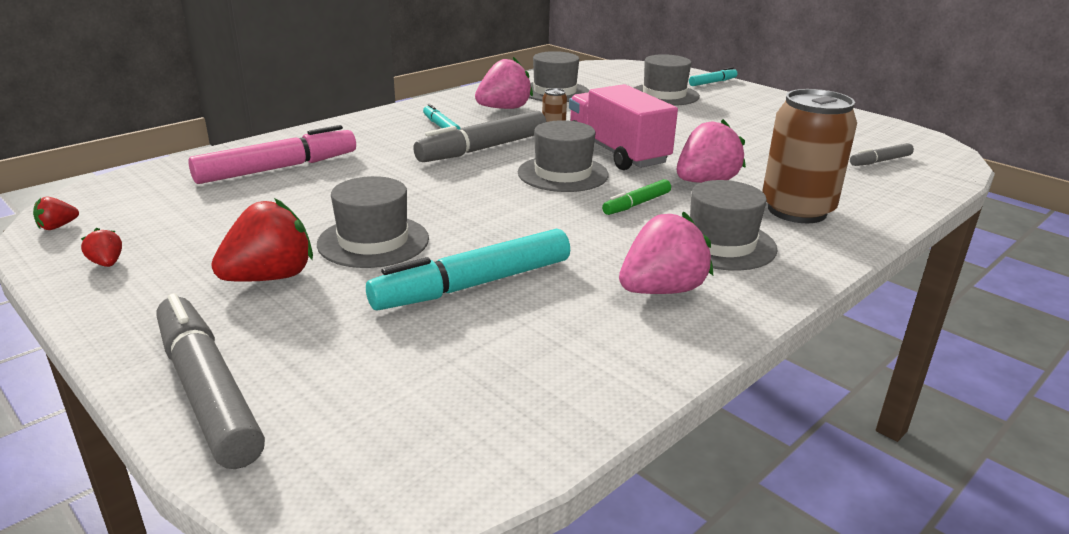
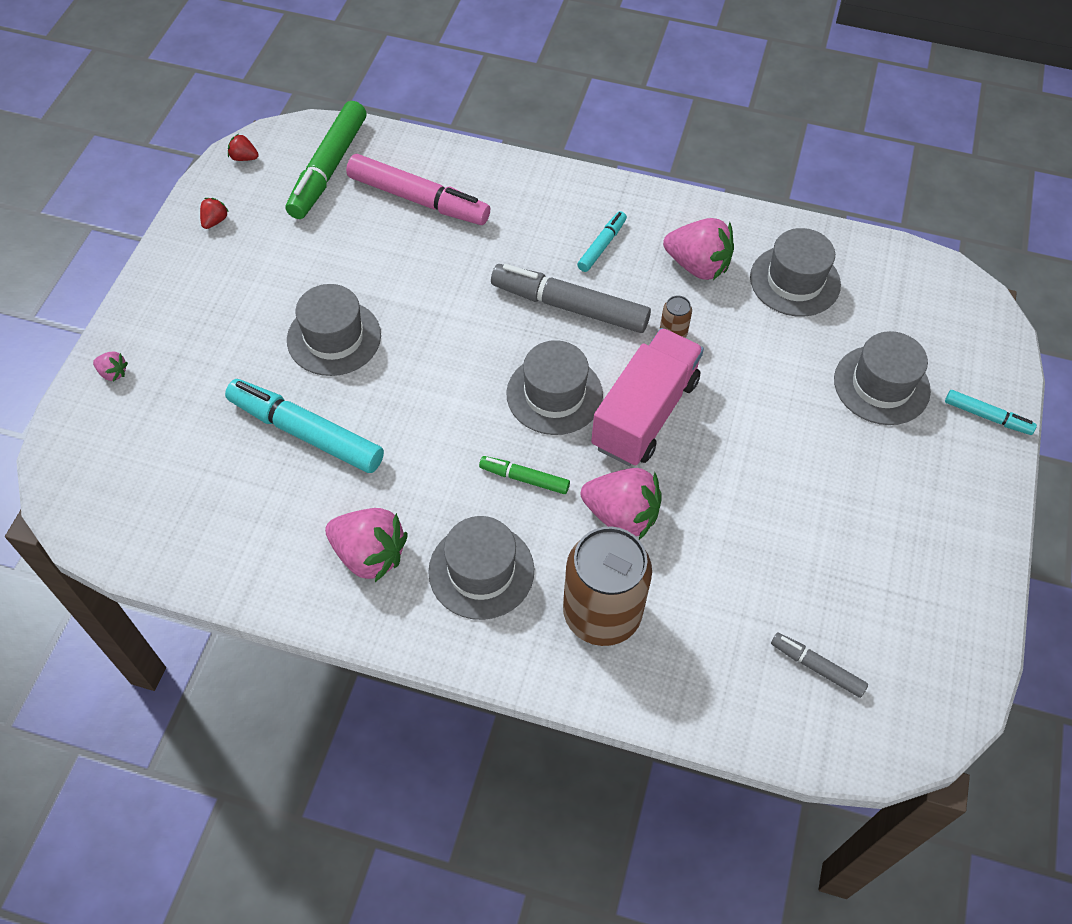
camera: 60 degrees right, 30 degrees up
(163, 192) = (329, 168): none -> green marker
(208, 392) = (113, 373): grey marker -> pink strawberry
(270, 277) = (248, 314): red strawberry -> none

